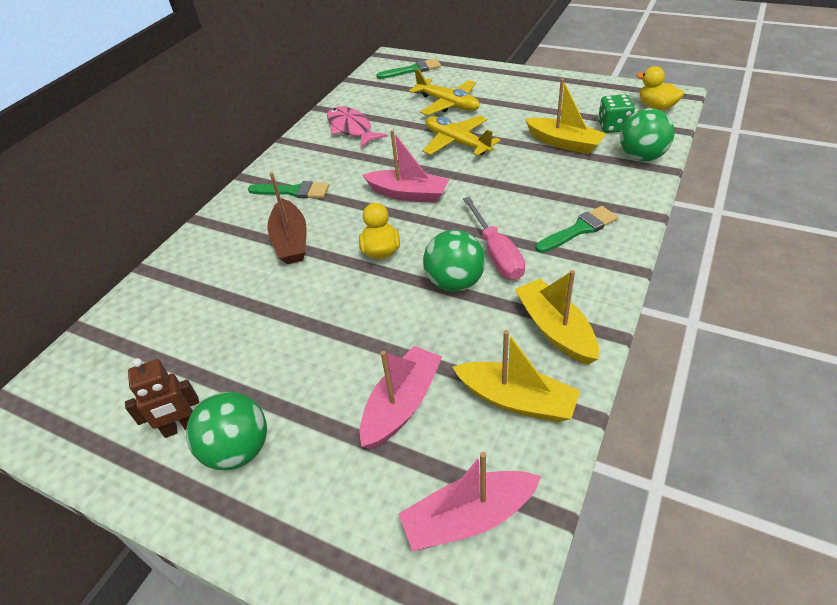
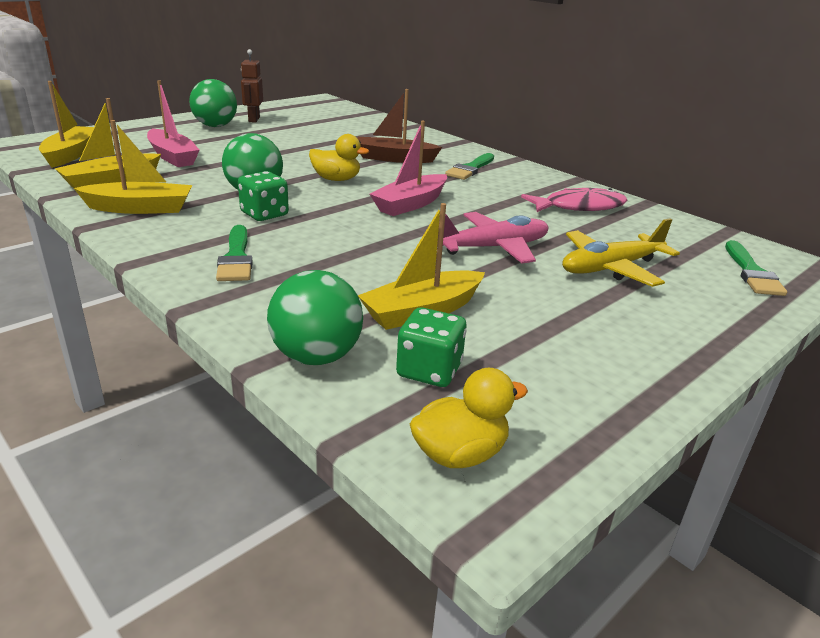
camera: 105 degrees right, 15 degrees down
(457, 143) = (494, 248): yellow plane -> pink plane
(468, 518) = (71, 154): pink boat -> yellow boat
(496, 253) = (264, 214): pink screwdriver -> green dice

